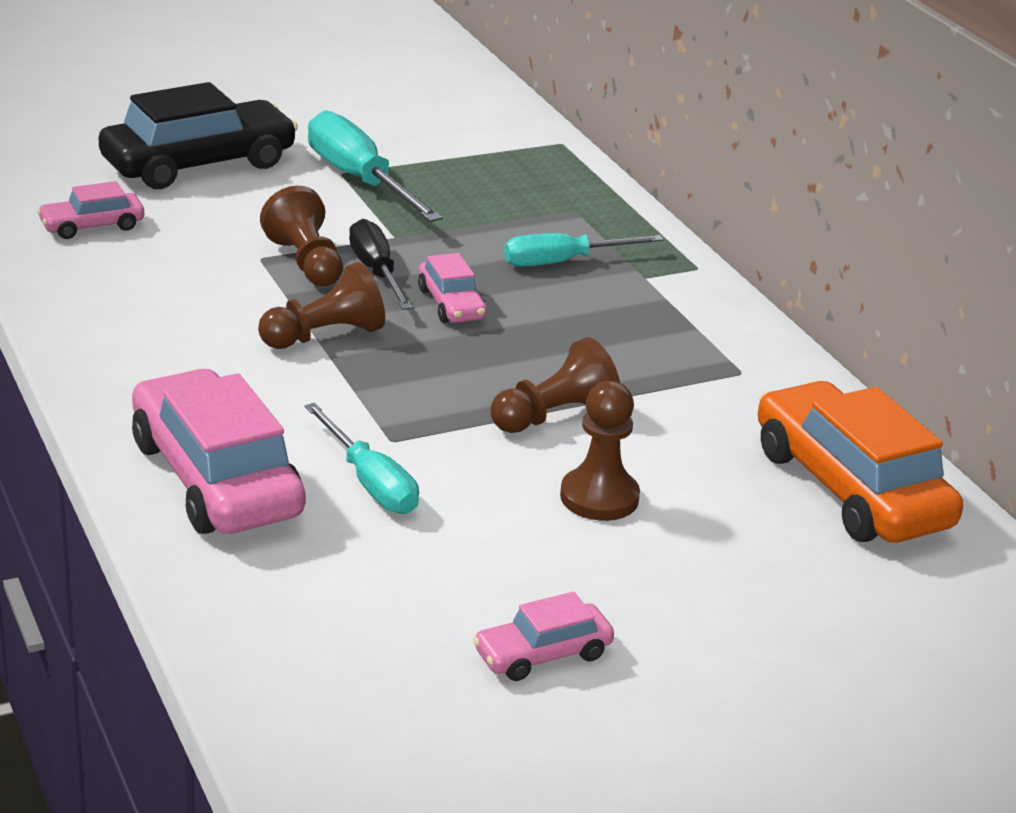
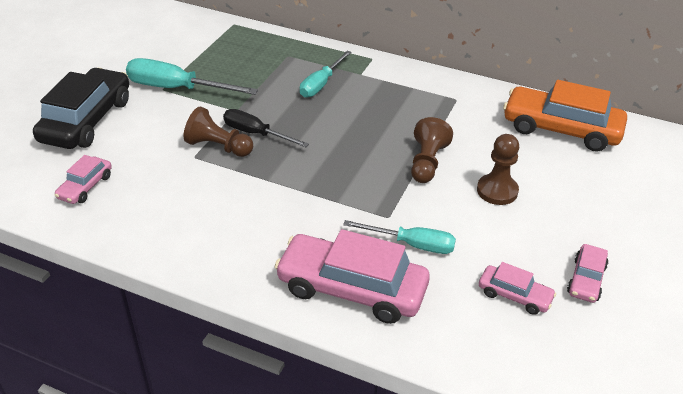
camera: 40 degrees left, 10 degrees up
(325, 336) = (284, 181): brown pawn -> none
(451, 304) = (310, 132): pink car -> pink car (514, 295)

